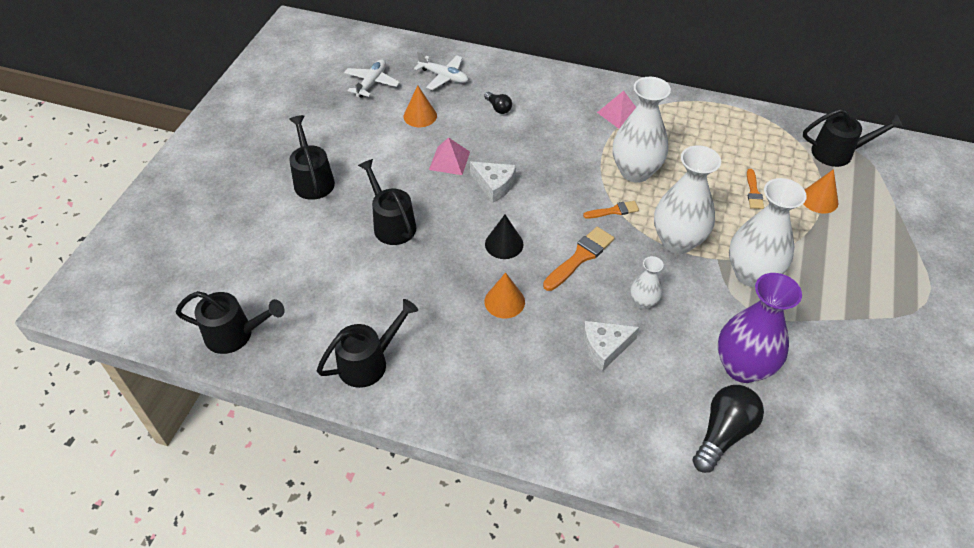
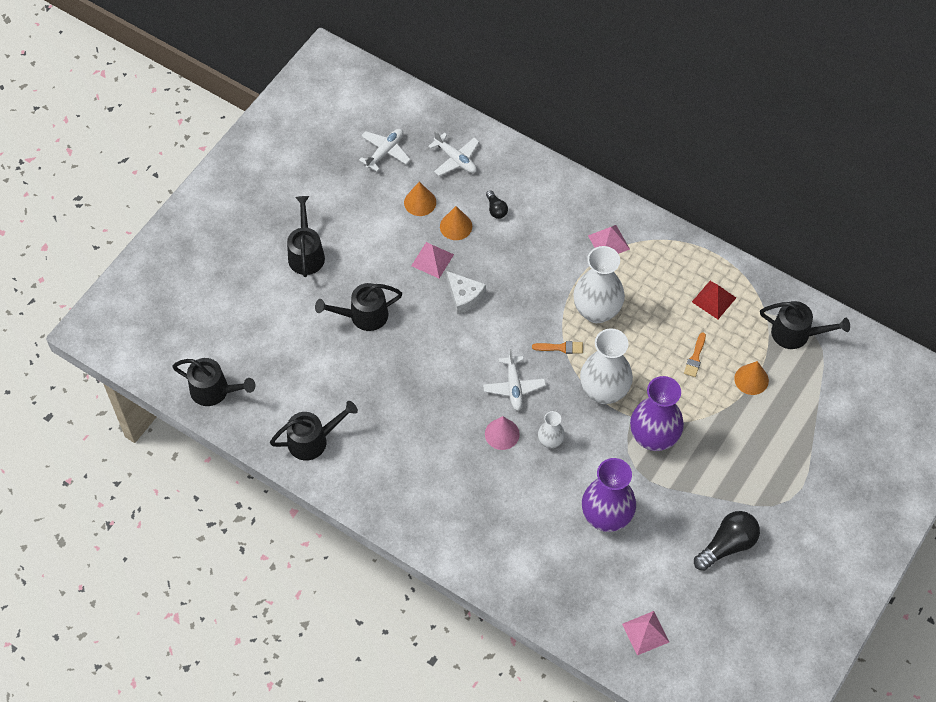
camera: 15 degrees right, 10 degrees up
(391, 224) = (363, 316): black watering can -> black watering can turned 90 degrees counterclockwise
(504, 244) = (453, 358): black cone -> none
(504, 301) = (436, 413): orange cone -> orange cone (456, 226)
(580, 257) = (514, 387): orange brush -> white plane
(586, 306) = (502, 434): none -> pink cone
(604, 347) = (503, 473): white cheese -> none
(723, 433) = (566, 565): black light bulb -> black light bulb (727, 545)
(744, 140) = (714, 299): none -> red pyramid
(751, 274) = (653, 437): white vase -> purple vase
(856, 492) = (645, 633): none -> pink pyramid

